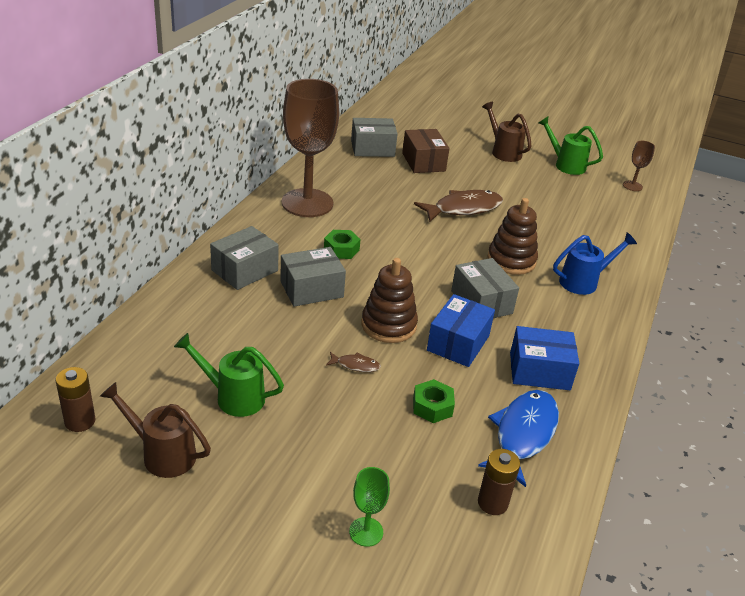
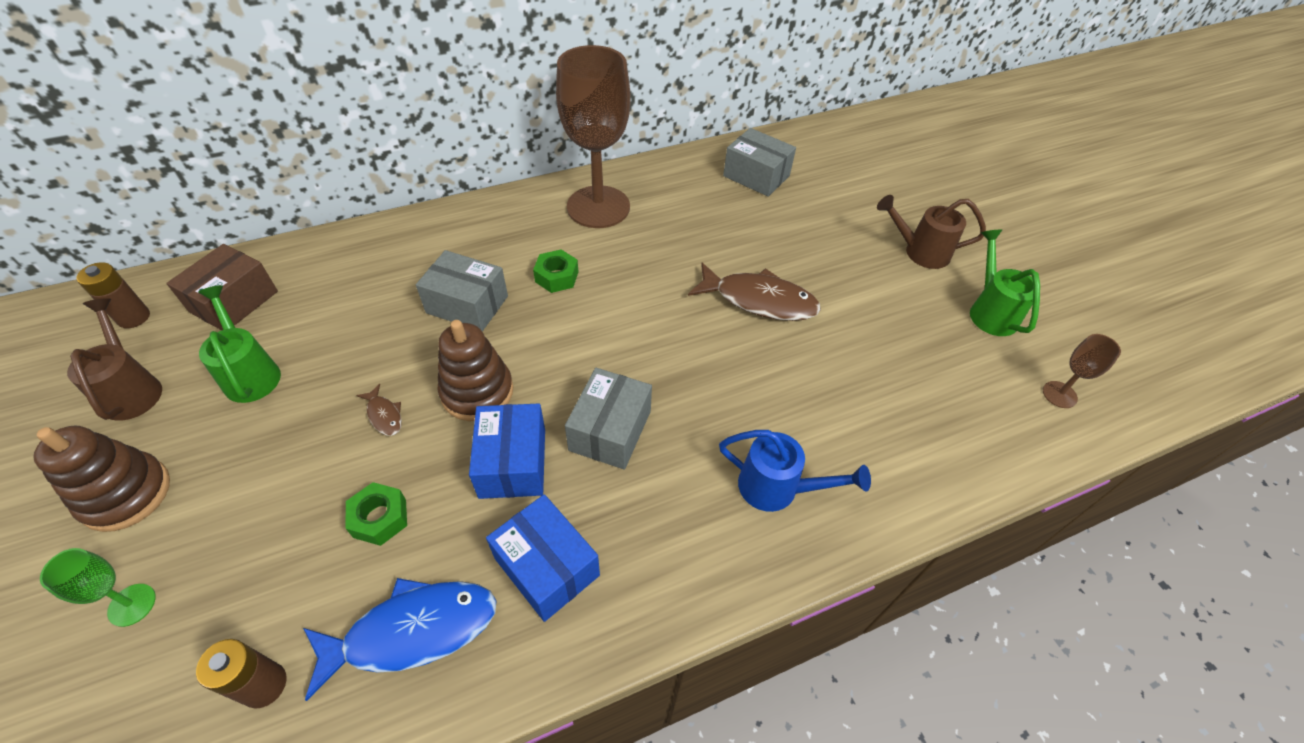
camera: 45 degrees right, 15 degrees up
(244, 270) = (441, 249): grey box -> none
(423, 162) = (793, 218): brown box -> brown box (234, 301)
(458, 343) = (513, 463): blue box -> blue box turned 75 degrees counterclockwise
(503, 152) = (920, 252): brown watering can -> brown watering can turned 90 degrees counterclockwise
(511, 260) = (723, 400): brown stacking toy -> brown stacking toy (126, 494)

